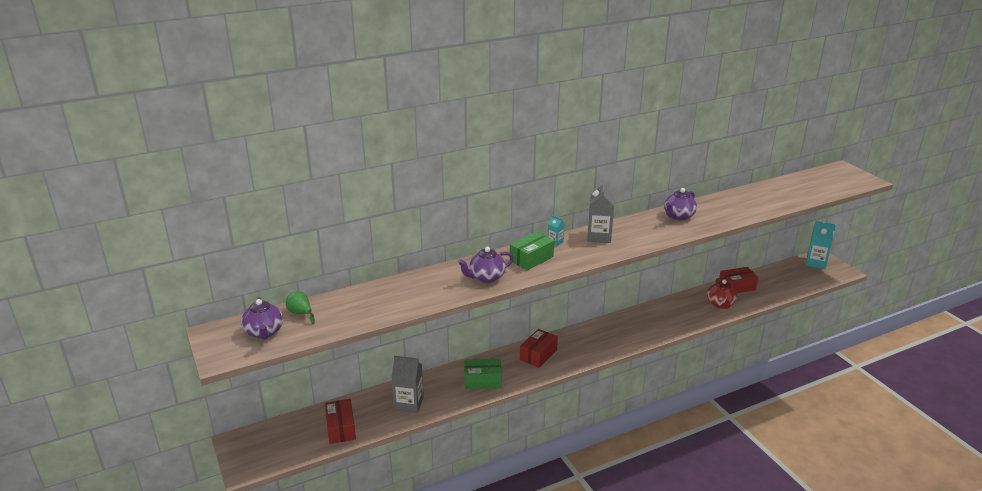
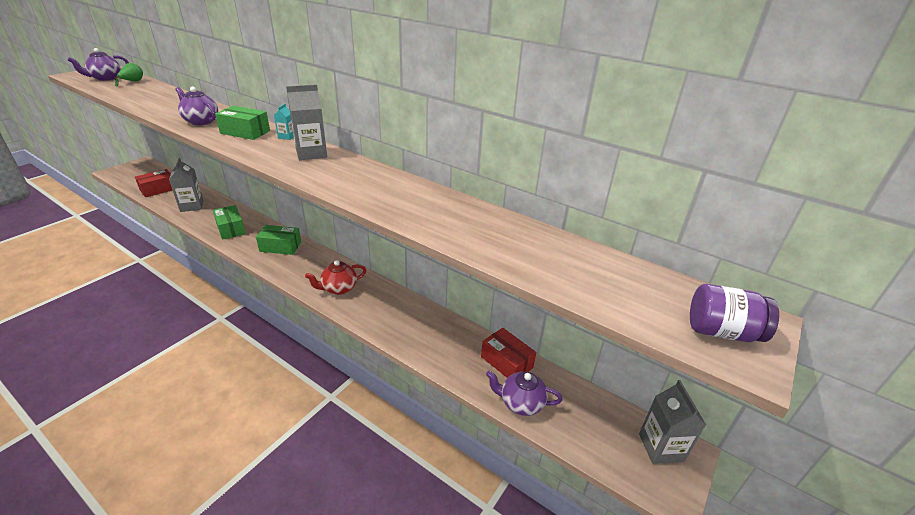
camera: 60 degrees right, 5 degrees up
(538, 355) = (280, 247): red box -> green box
(678, 216) = (398, 188): purple teapot -> purple teapot (521, 403)
(720, 304) = (452, 353): red teapot -> red teapot (339, 288)
(816, 263) = (661, 447): turquoise carton -> grey carton
(848, 178) = (722, 332): none -> purple jar

